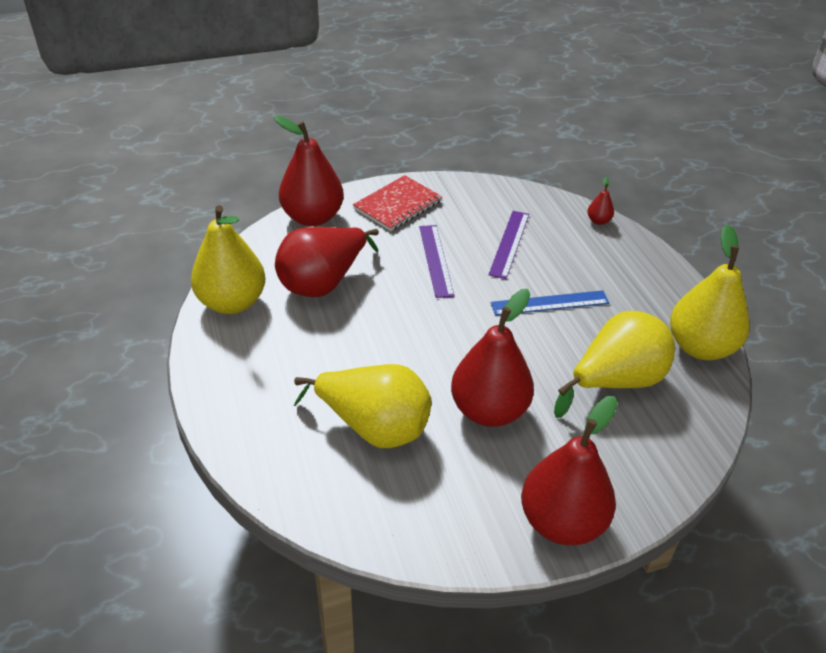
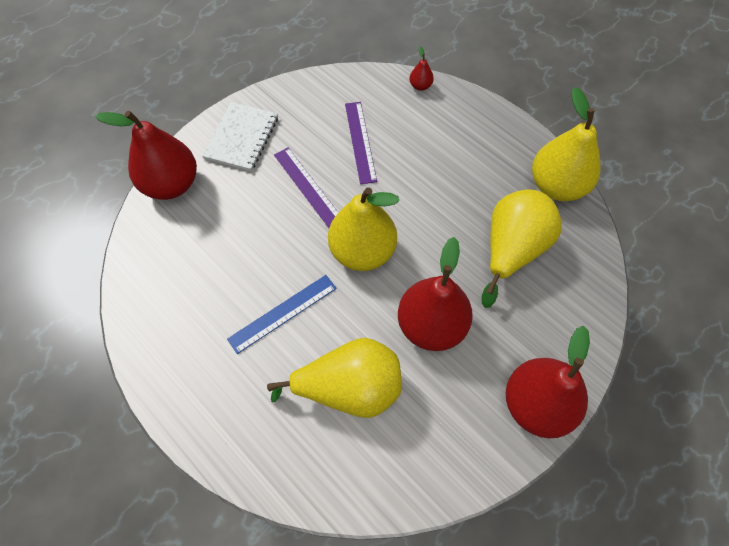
camera: 25 degrees left, 20 degrees up
(232, 302) = (151, 315): yellow pear -> yellow pear (362, 252)
(323, 282) = (222, 255): red pear -> none
(397, 205) = (241, 138): red notebook -> white notebook
(550, 303) = (424, 192): blue ruler -> blue ruler (283, 313)

